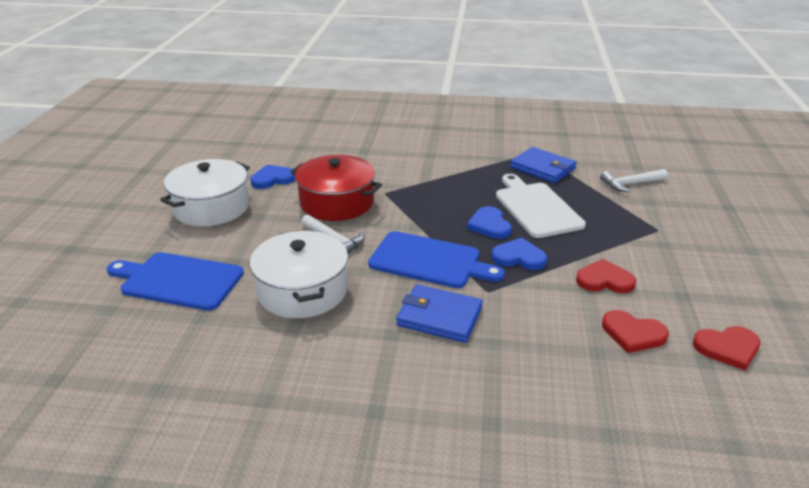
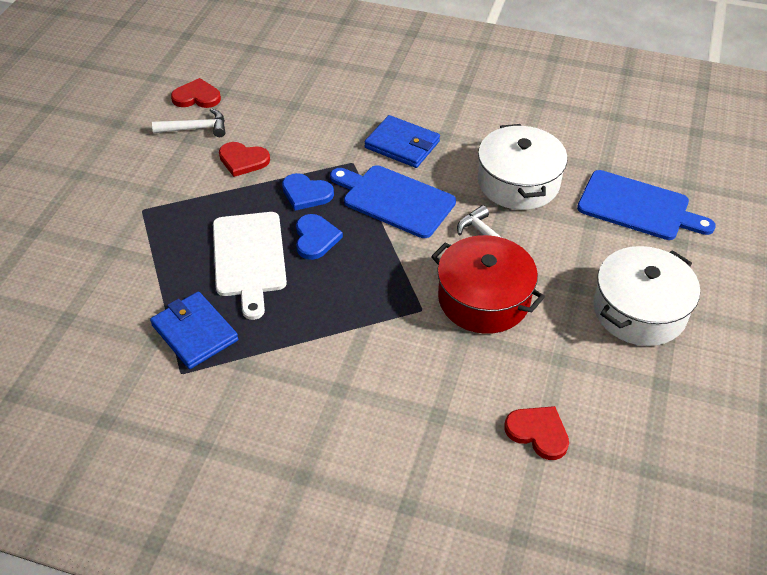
camera: 170 degrees left, 15 degrees up
(273, 179) = (571, 359): blue heart -> none
(630, 184) = (107, 284): white hammer -> white hammer (195, 128)
(633, 334) = (257, 114): red heart -> red heart (538, 433)

